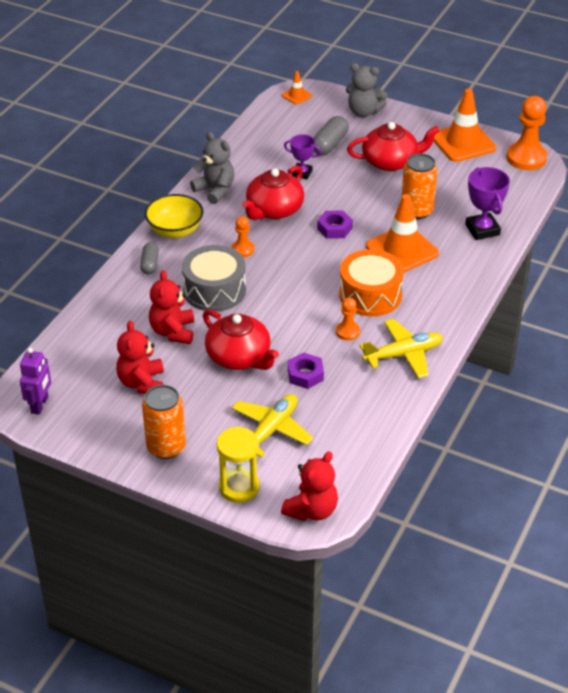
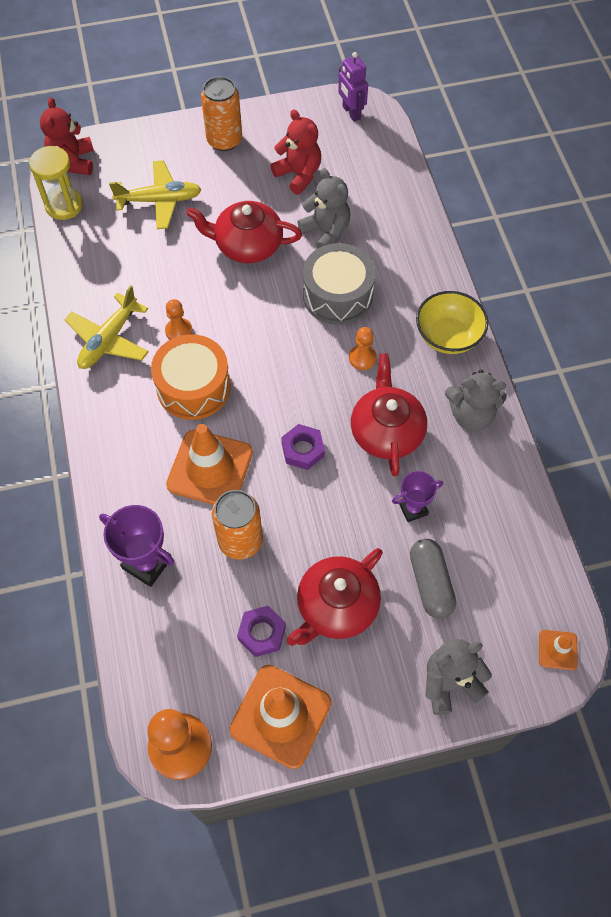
camera: 140 degrees right, 20 degrees up
(150, 264) = (424, 283): grey capsule -> none
(173, 332) = (326, 232): red teddy bear -> grey teddy bear
(239, 487) = (141, 145): yellow hourglass -> yellow hourglass (64, 205)
(271, 430) = (159, 200): yellow plane -> yellow plane turned 90 degrees counterclockwise
(305, 374) = (177, 264): purple nut -> purple nut (262, 633)

